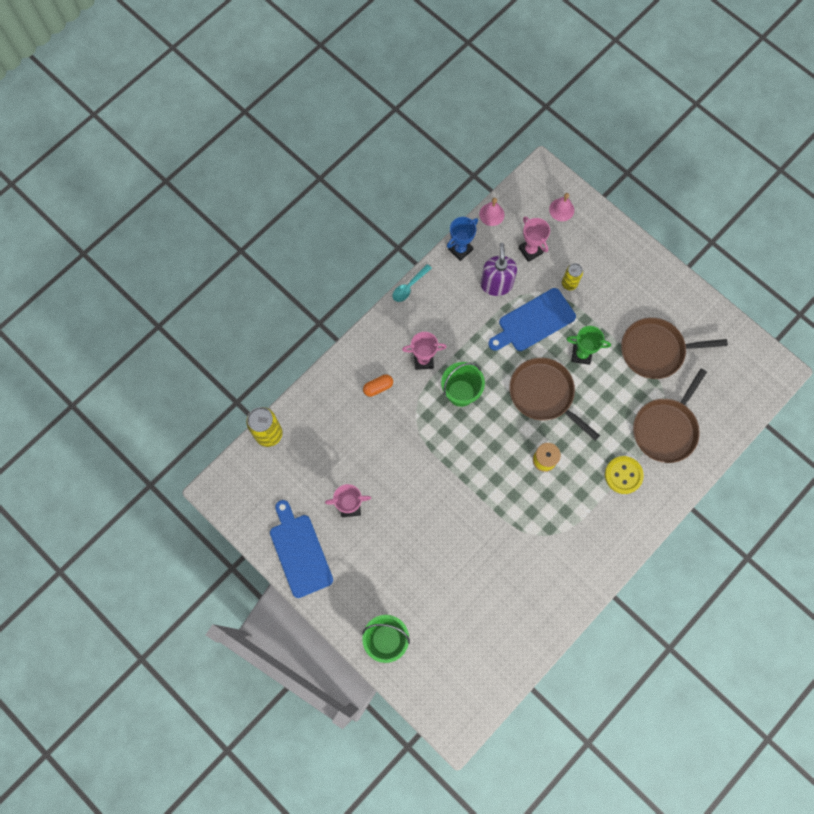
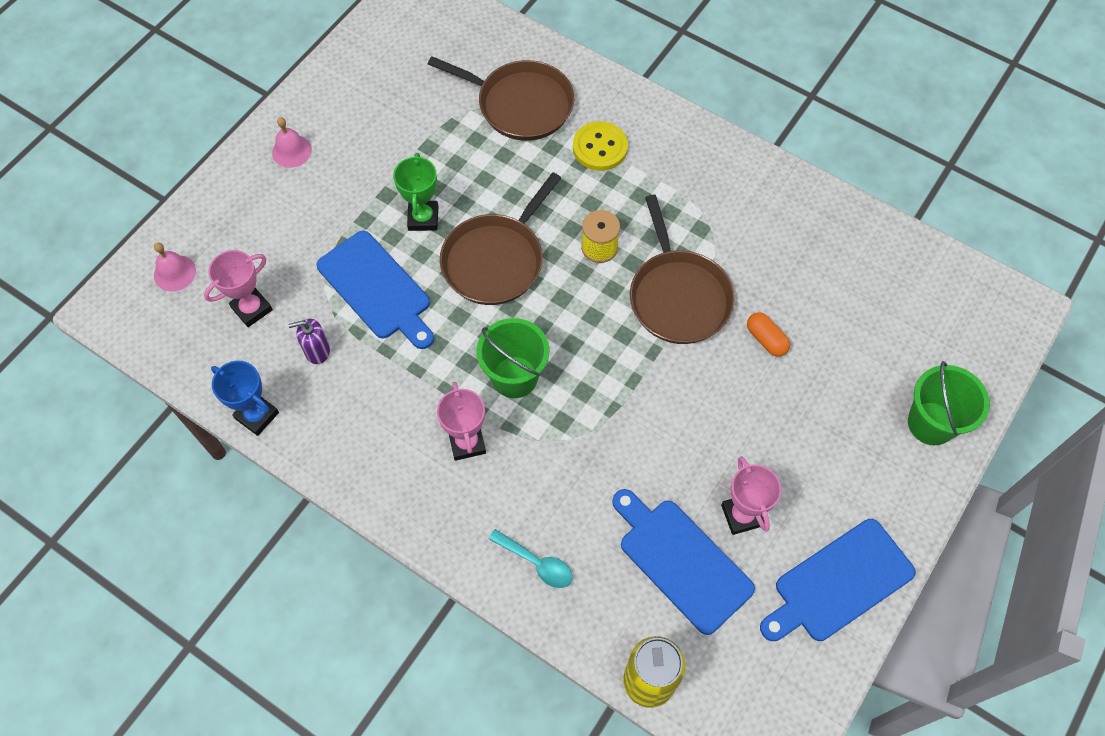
camera: 100 degrees left, 10 degrees down
(330, 466) = (681, 561): none -> blue cutting board
(378, 387) = (527, 507): orange capsule -> orange capsule (766, 339)
(409, 286) = (335, 487): turquoise spoon -> turquoise spoon (536, 563)
(491, 214) = (187, 375): pink bell -> pink bell (291, 151)
(496, 284) = (317, 351): purple soap dispenser -> purple soap dispenser, size x0.58
(569, 283) = (306, 247): yellow can -> none
(655, 350) = (403, 126): brown pan -> brown pan (678, 296)

